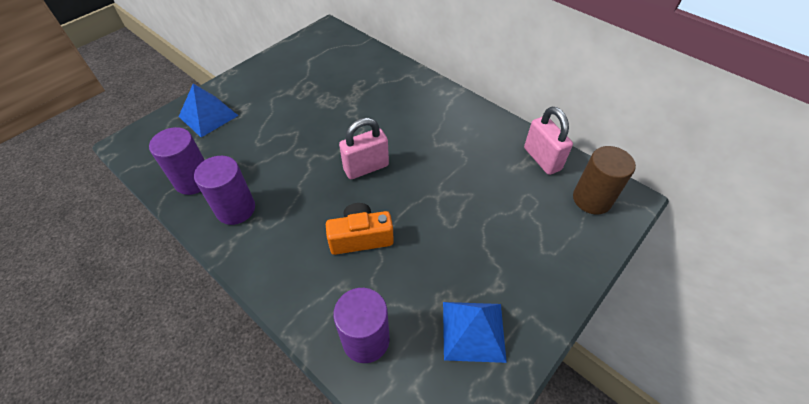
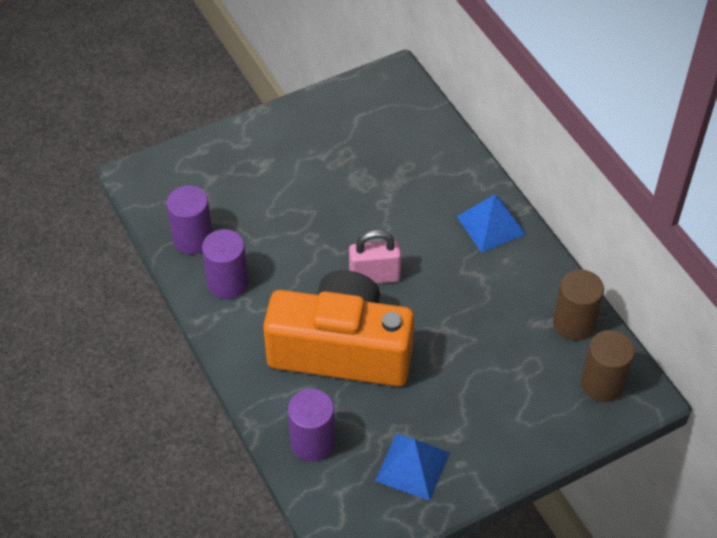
camera: 20 degrees right, 0 degrees up
(208, 116) = (223, 164): blue pyramid -> blue pyramid (491, 225)
(361, 237) = (341, 349): orange camera -> orange camera, size x2.17
(542, 159) = (573, 323): pink padlock -> brown cylinder

